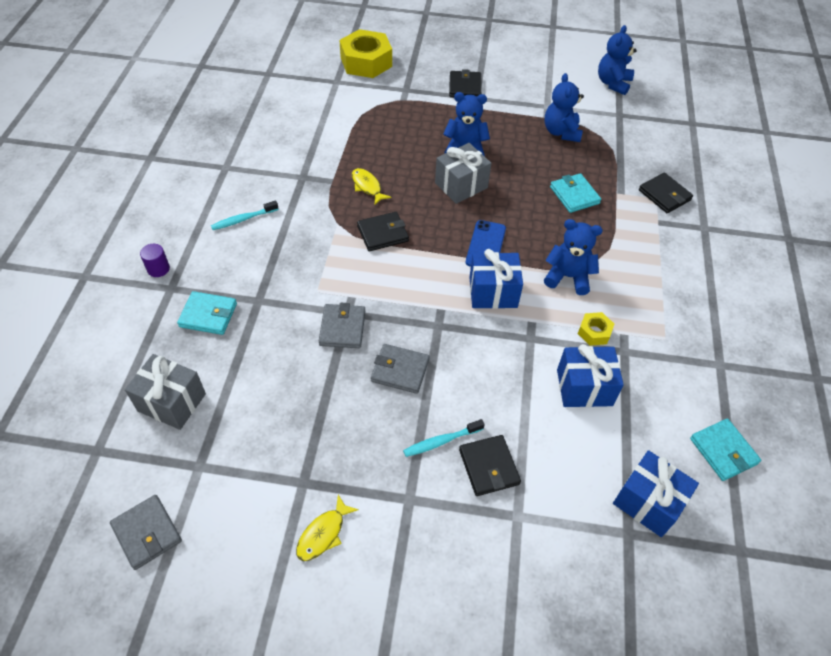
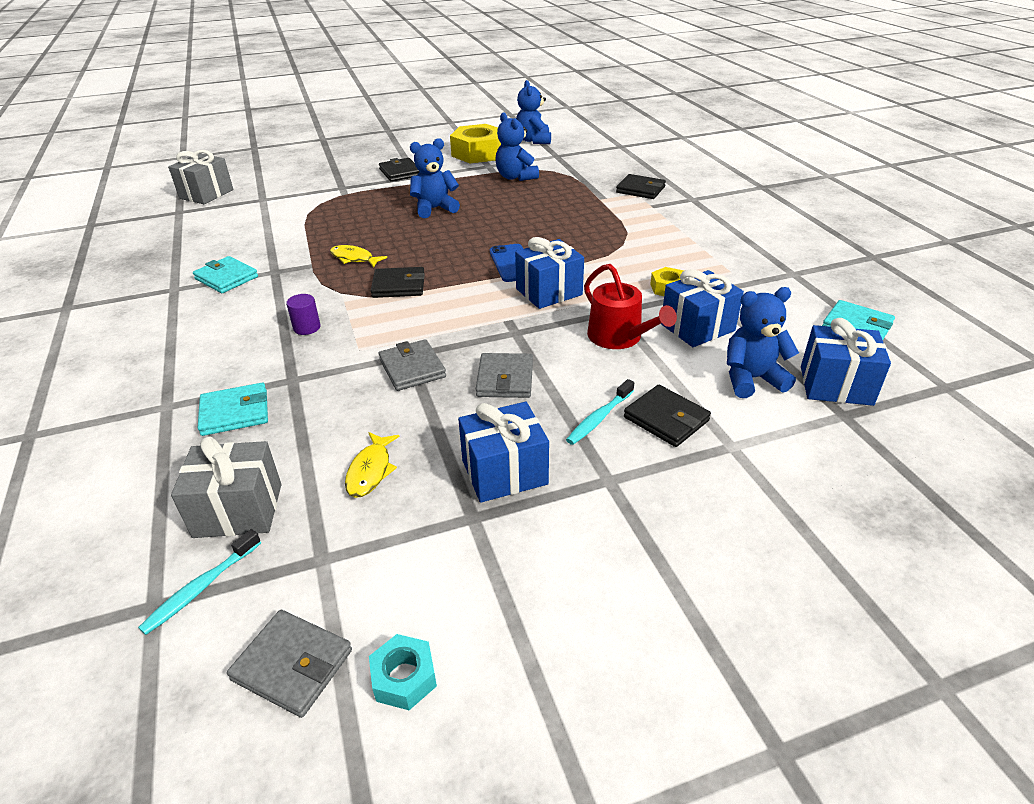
camera: 25 degrees left, 15 degrees down
(158, 269) = (137, 395): purple cylinder -> purple cylinder (307, 328)
(198, 575) = (404, 677): none -> turquoise nut
(243, 219) = (225, 321): turquoise toothbrush -> turquoise toothbrush (201, 588)
(323, 534) = (537, 555): yellow fish -> yellow fish (370, 471)
(345, 456) = (504, 472): none -> blue gift
(366, 62) = (285, 180): yellow nut -> yellow nut (478, 153)
(383, 233) = (399, 286): black wallet -> black wallet turned 45 degrees clockwise
(400, 370) = (505, 379): grey wallet -> grey wallet turned 75 degrees counterclockwise
(461, 185) = (452, 232): grey gift -> grey gift (206, 194)
(513, 368) = (619, 337): none -> red watering can
(568, 277) = (609, 260): blue teddy bear -> blue teddy bear (751, 379)
(574, 195) = (564, 210): turquoise wallet -> turquoise wallet (226, 278)

